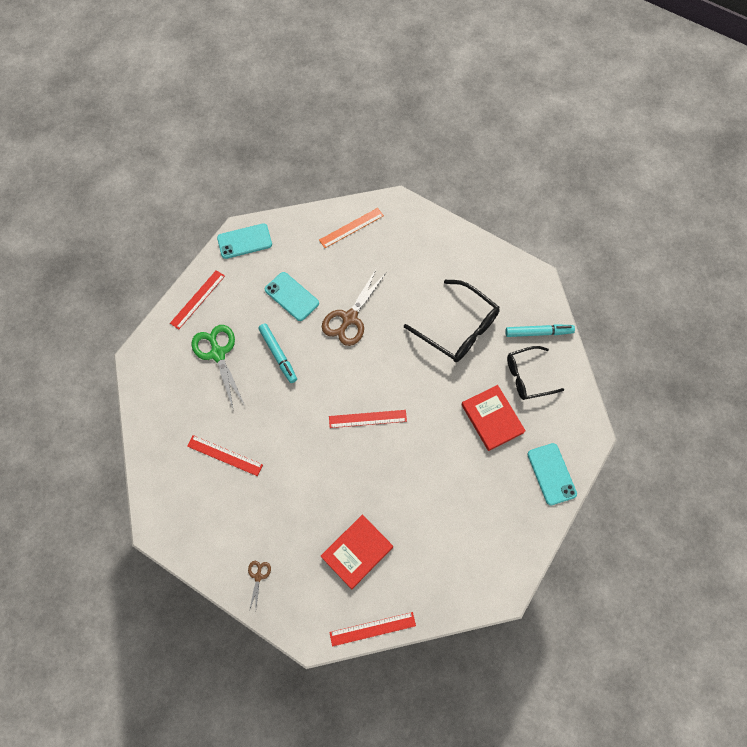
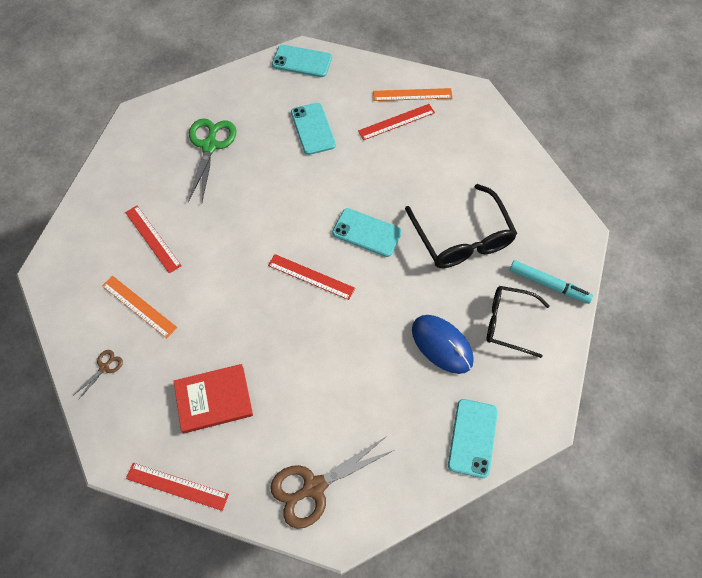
camera: 30 degrees right, 5 degrees down
(197, 299) = (224, 91): red ruler -> red ruler (396, 122)
(252, 514) = (139, 306): none -> orange ruler
(278, 354) = (264, 174): turquoise marker -> none
(349, 318) = (356, 175): brown scissors -> brown scissors (314, 487)
(387, 361) = (367, 232): none -> turquoise phone
(492, 418) = (442, 345): red book -> blue mouse

